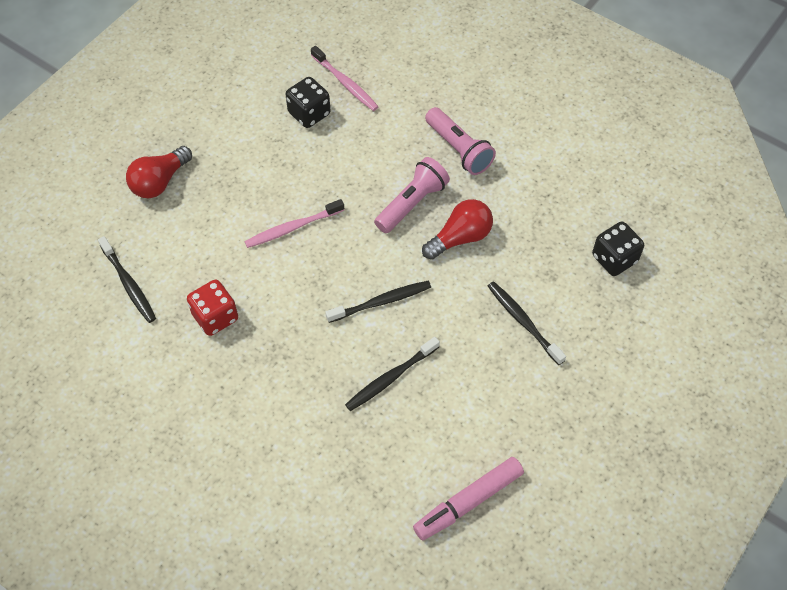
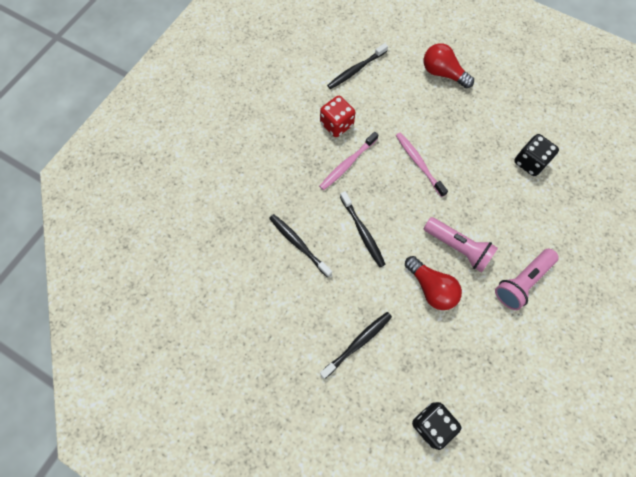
camera: 85 degrees right, 10 degrees up
(345, 83) = (569, 185): pink toothbrush -> pink toothbrush (347, 164)
(468, 502) = (202, 306): pink marker -> none

